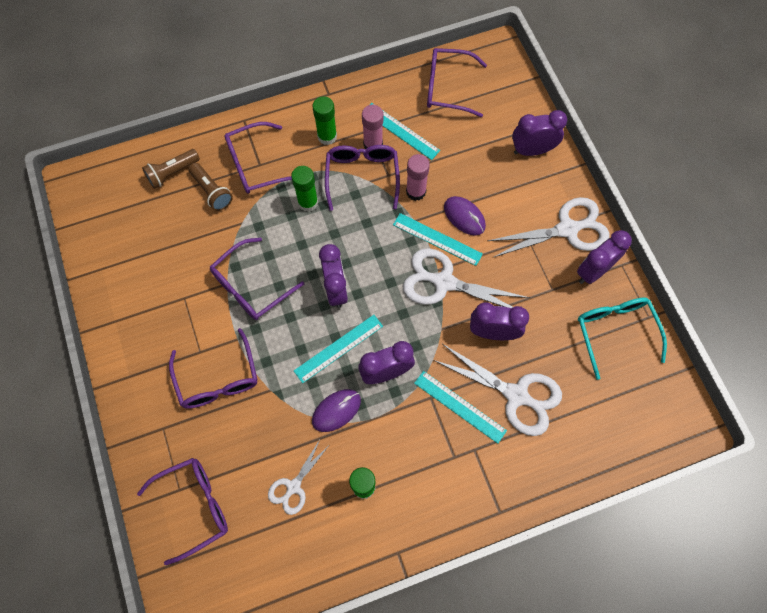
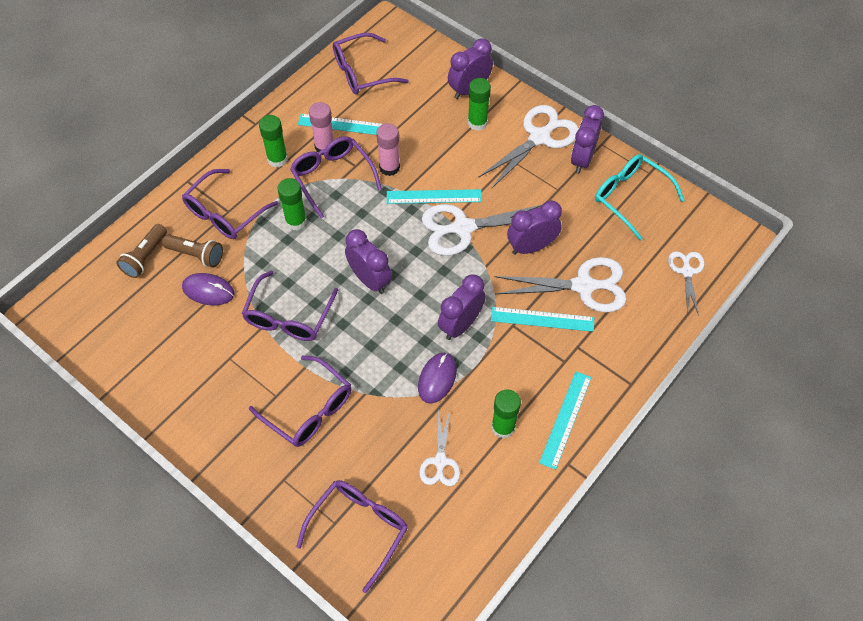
camera: 30 degrees left, 10 degrees down
(338, 348) = (405, 327): turquoise ruler -> turquoise ruler (565, 419)
(464, 217) = (445, 168): purple mouse -> purple mouse (208, 291)
(519, 187) = (477, 123): none -> green glue stick
(621, 434) = (687, 272): none -> white scissors

